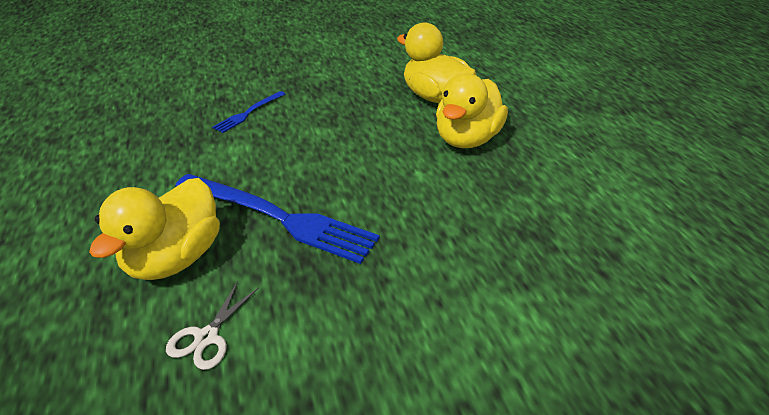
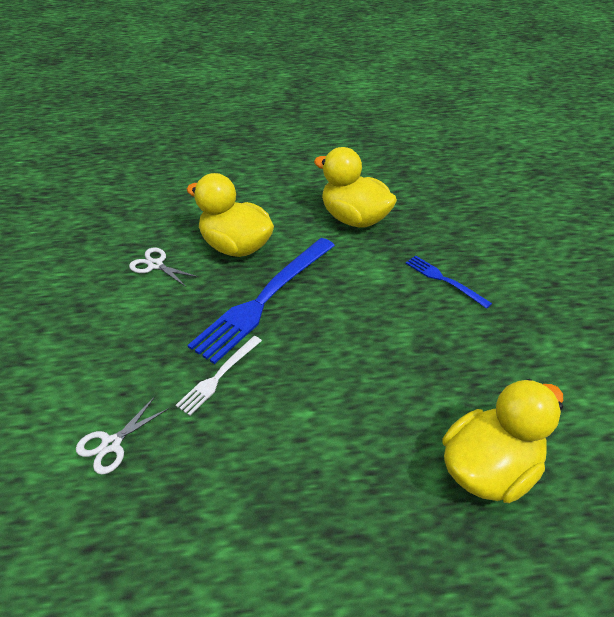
camera: 100 degrees right, 5 degrees up
(394, 231) = (218, 376): none -> white fork
(467, 139) = (370, 482): yellow duck -> yellow duck (354, 219)
(503, 291) = (111, 444): none -> white scissors

